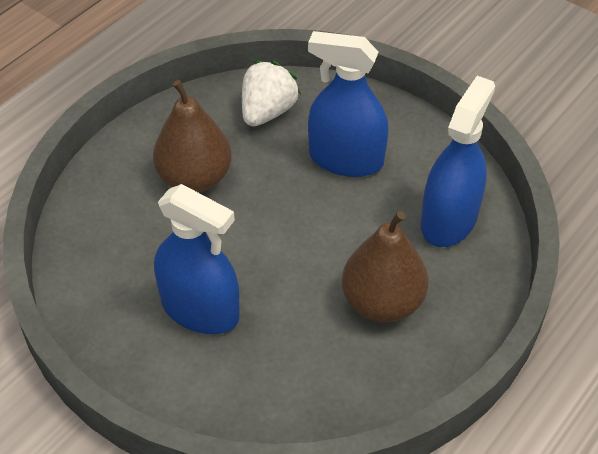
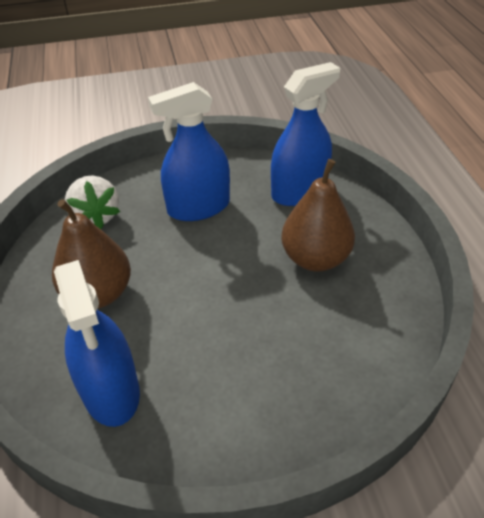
camera: 130 degrees right, 5 degrees down
(267, 112) = (355, 345): white strawberry -> white strawberry (96, 216)
(346, 159) = (247, 364): blue spray bottle -> blue spray bottle (299, 191)

